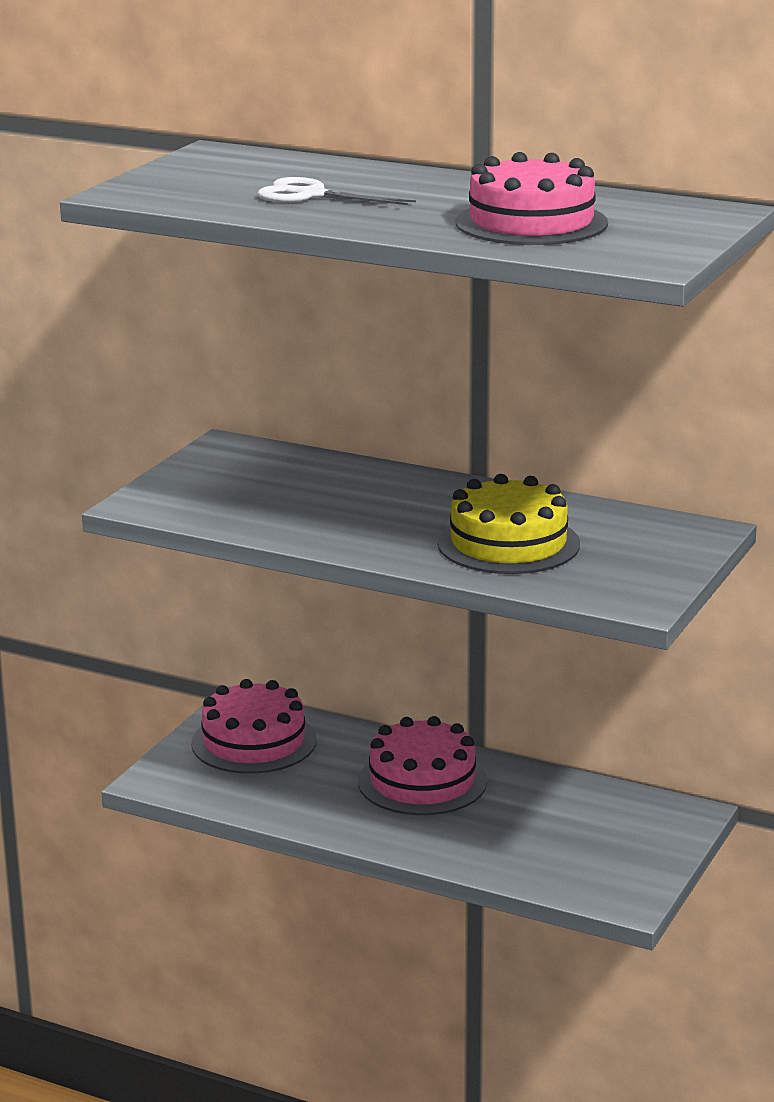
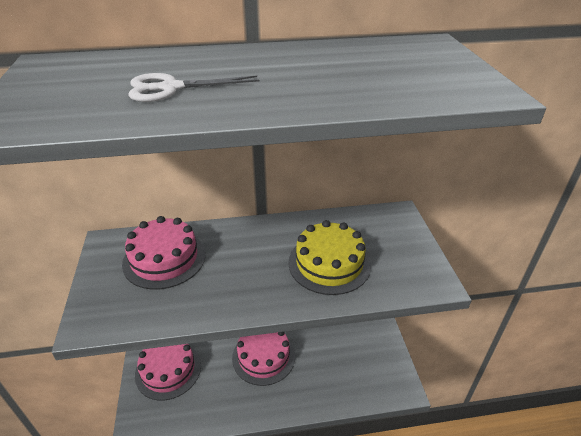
camera: 35 degrees left, 15 degrees up
(531, 223) = (357, 76): pink cake -> pink cake (164, 258)

